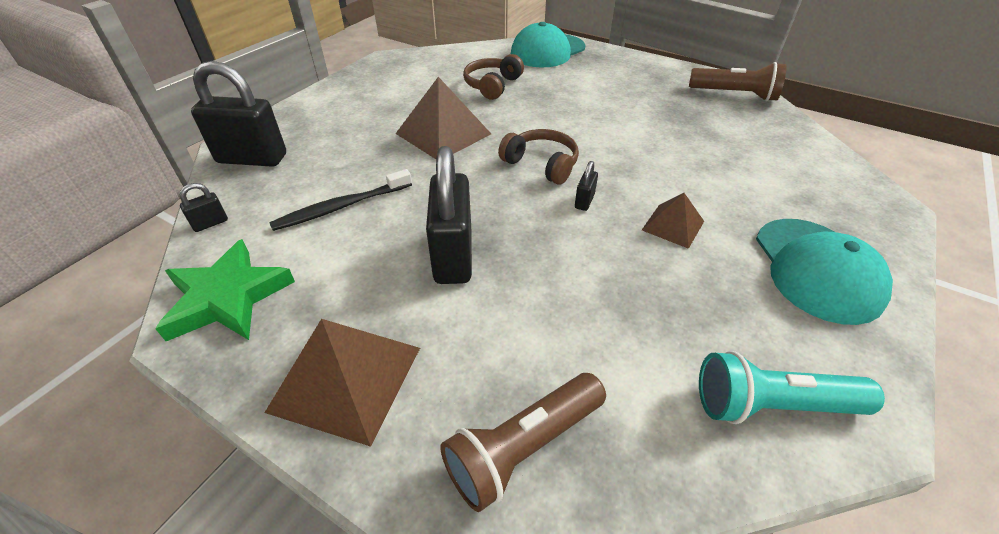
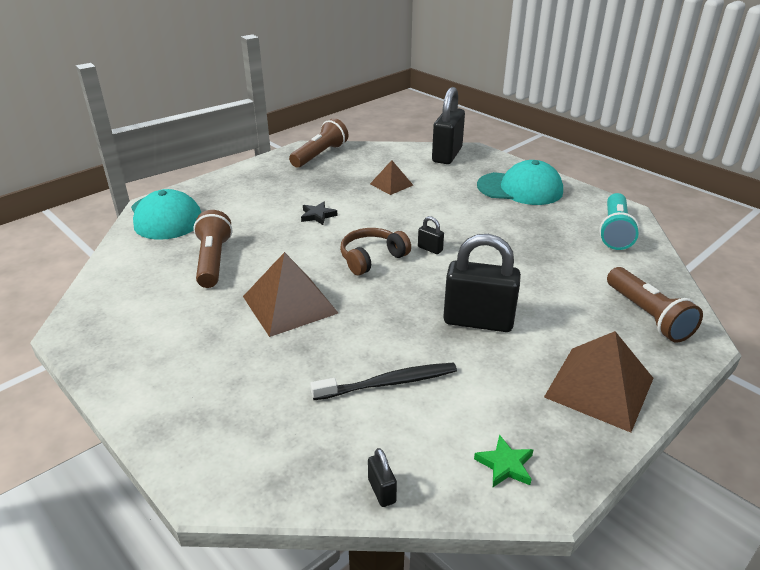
camera: 75 degrees left, 10 degrees down
(227, 297) = (505, 465): green star -> green star, size x0.49
(252, 159) = (257, 460): black padlock -> black padlock (447, 155)
(341, 207) = (389, 383): black toothbrush -> black toothbrush turned 90 degrees counterclockwise
(492, 85) = (213, 261): brown headphones -> brown flashlight
(602, 118) = (317, 215): none -> black star
(673, 225) = (468, 221): brown pyramid -> brown pyramid (391, 184)

